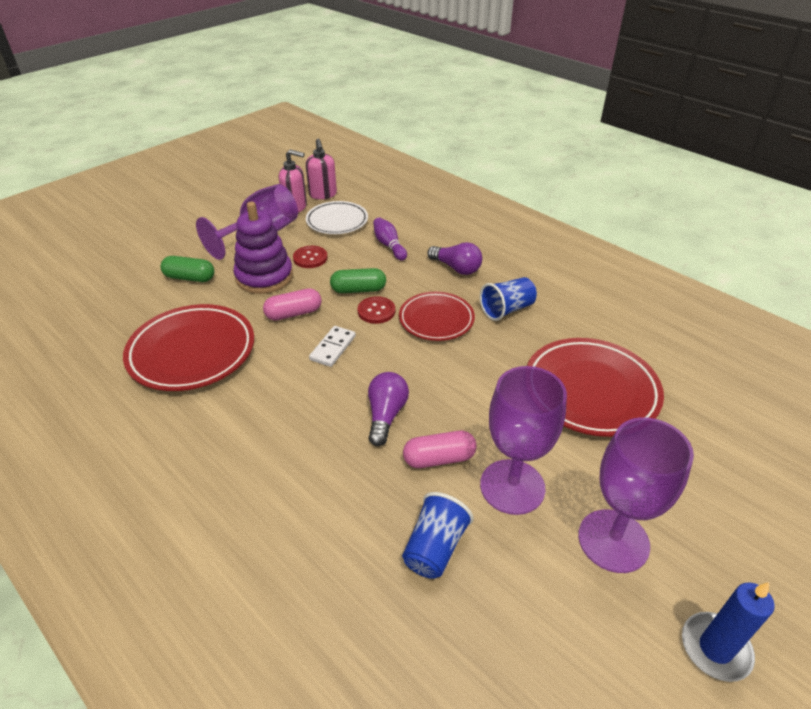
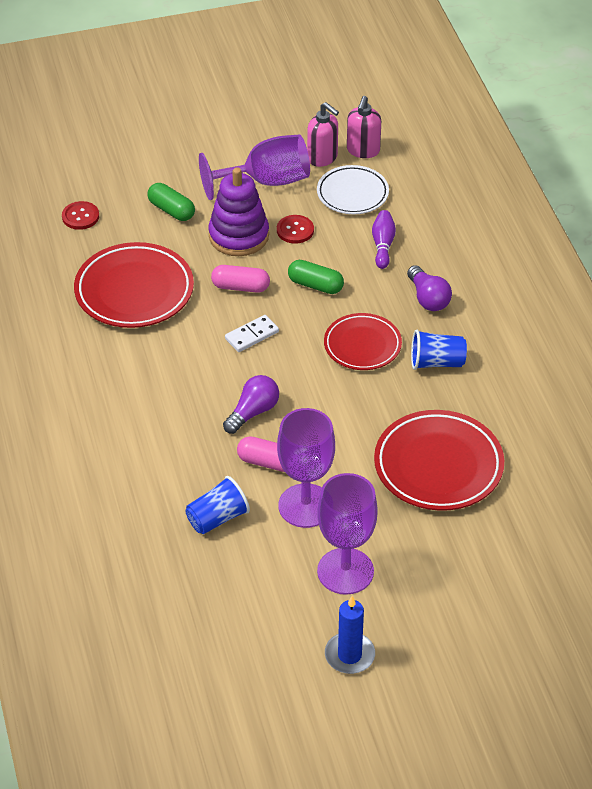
camera: 30 degrees right, 5 degrees up
(376, 311) = (315, 314): red button -> red button (80, 216)

